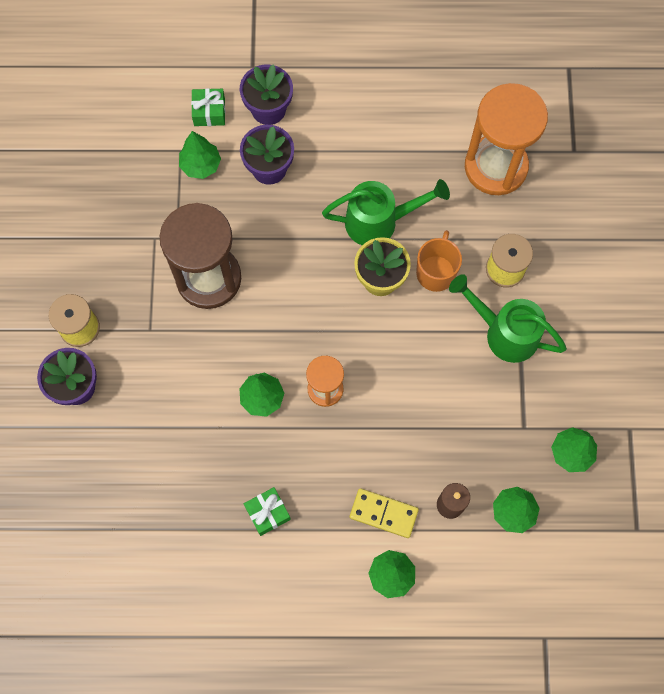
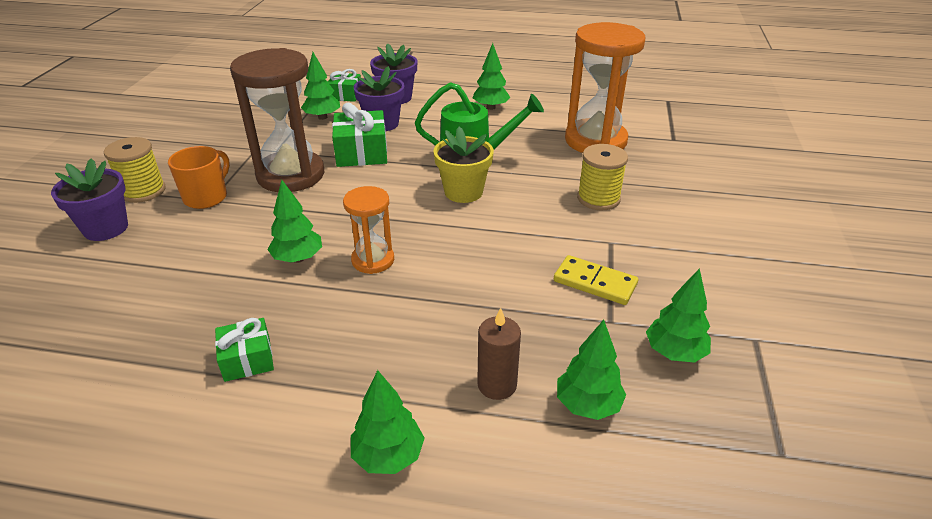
camera: 10 degrees right, 35 degrees down
(265, 227) = (362, 152): none -> green gift
(378, 115) = (491, 107): none -> green tree
(383, 513) = (401, 381): yellow domino -> yellow domino (595, 283)
(436, 272) = (523, 193): orange mug -> orange mug (206, 197)
(505, 333) = (593, 241): green watering can -> none

